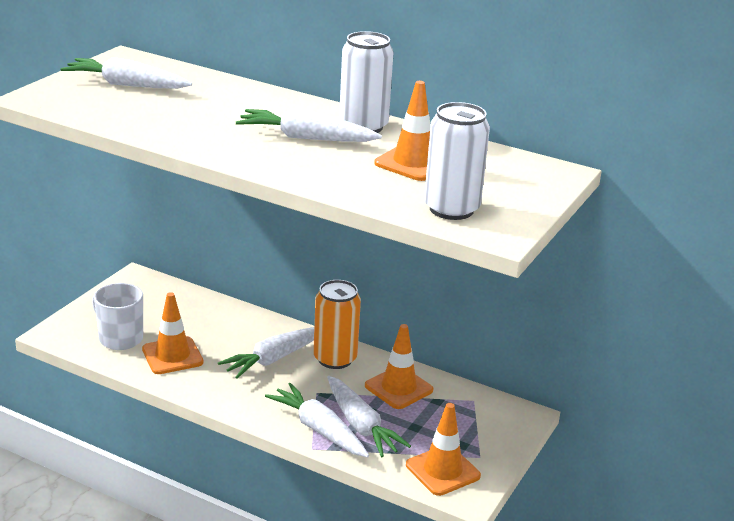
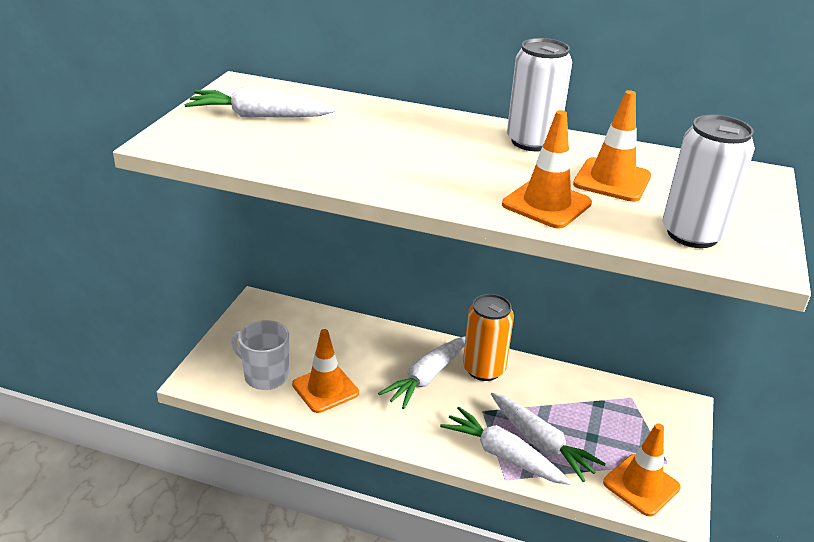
camera: 10 degrees left, 5 degrees up
(306, 138) = (484, 162): white carrot -> none
(398, 388) = (557, 394): orange traffic cone -> orange traffic cone (546, 204)

